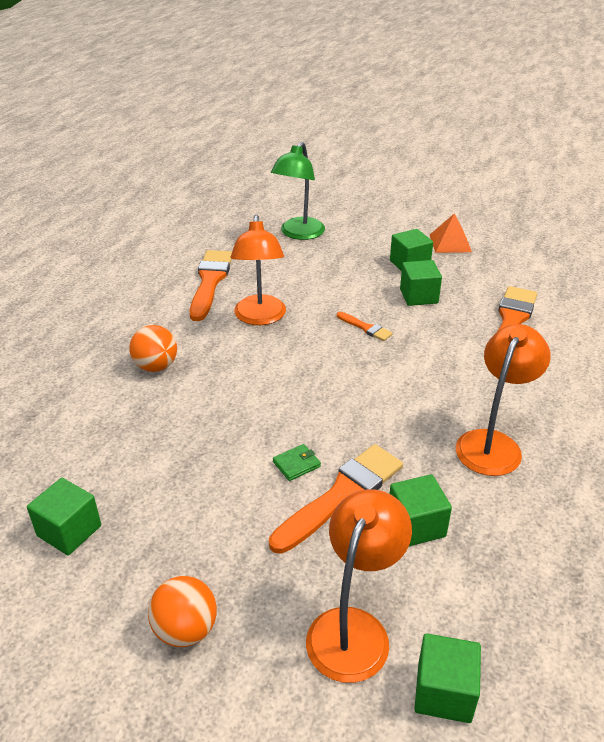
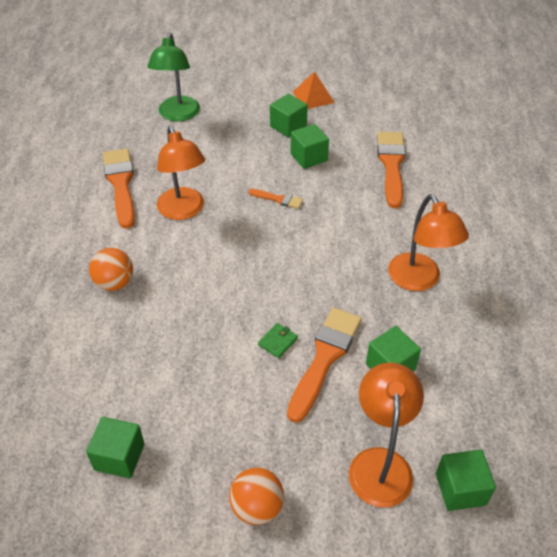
camera: 20 degrees left, 10 degrees up
(493, 443) = (419, 280): orange lamp -> orange lamp turned 150 degrees clockwise

